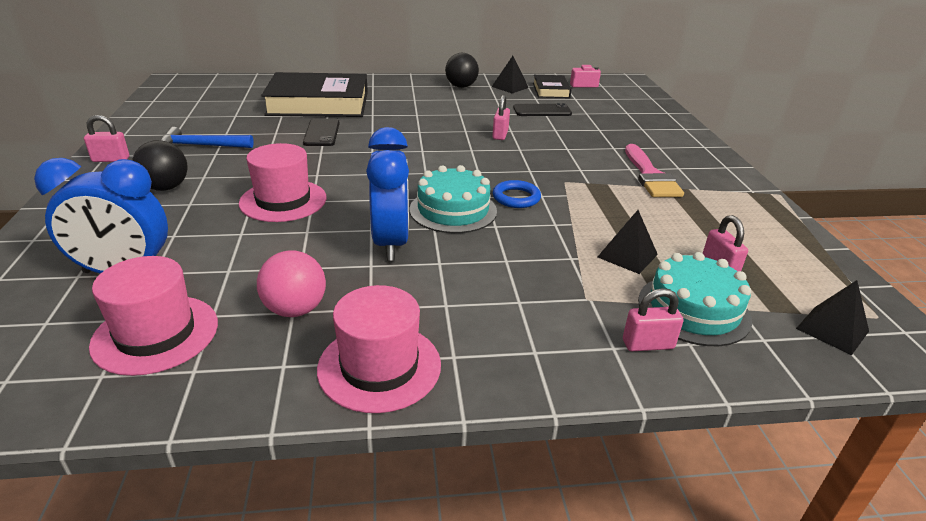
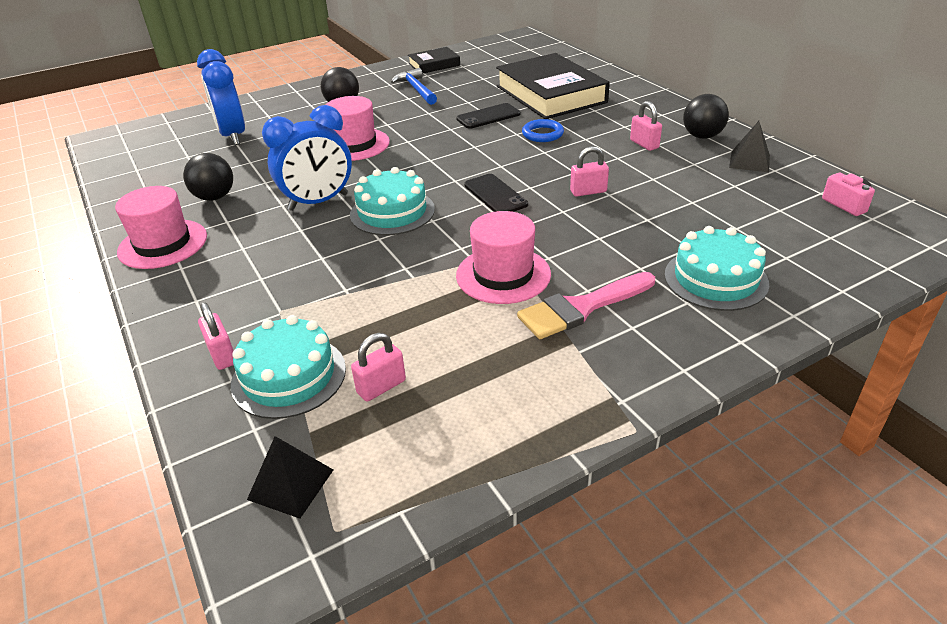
camera: 70 degrees right, 5 degrees up
(111, 159) = (368, 76): pink padlock -> pink padlock (644, 144)
(156, 334) = (176, 168): pink hat -> pink hat (503, 275)
(295, 309) = (214, 197): pink ball -> black ball
(516, 198) = (443, 235): blue ring -> blue ring (542, 134)
(542, 111) = (697, 198): black phone -> black phone (495, 195)
(550, 90) = (782, 188): black book -> black book (434, 64)
(627, 255) = (369, 321): black pyramid -> none
(639, 134) = (715, 279): none -> turquoise cake

